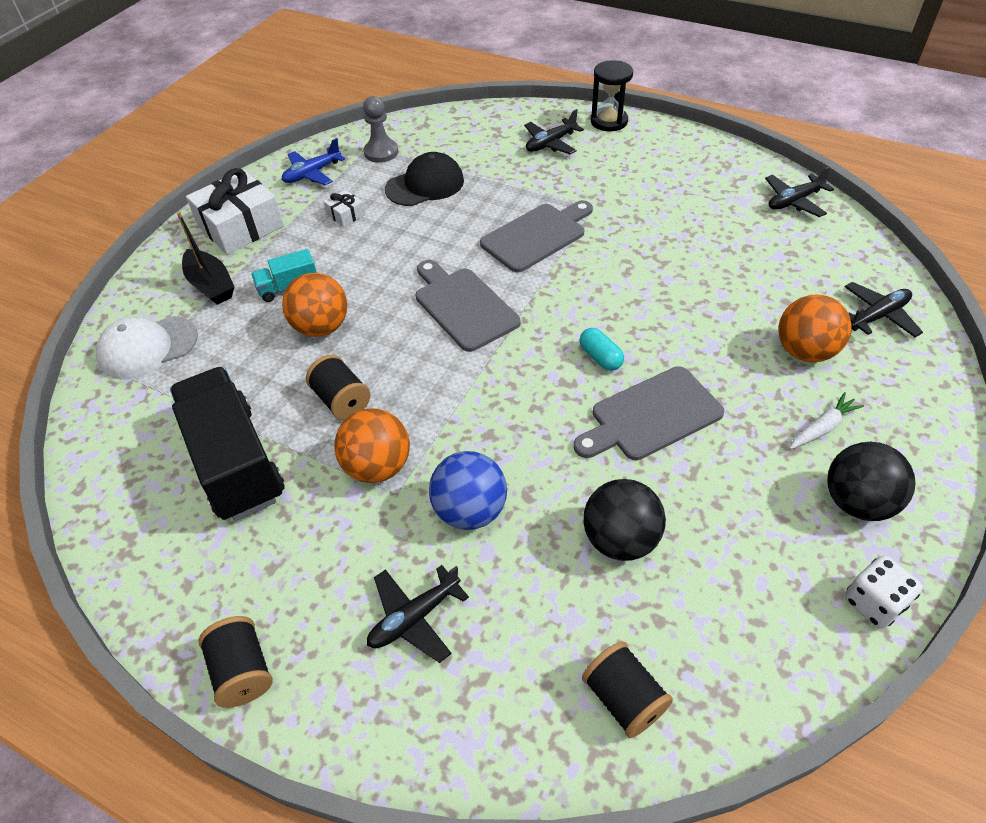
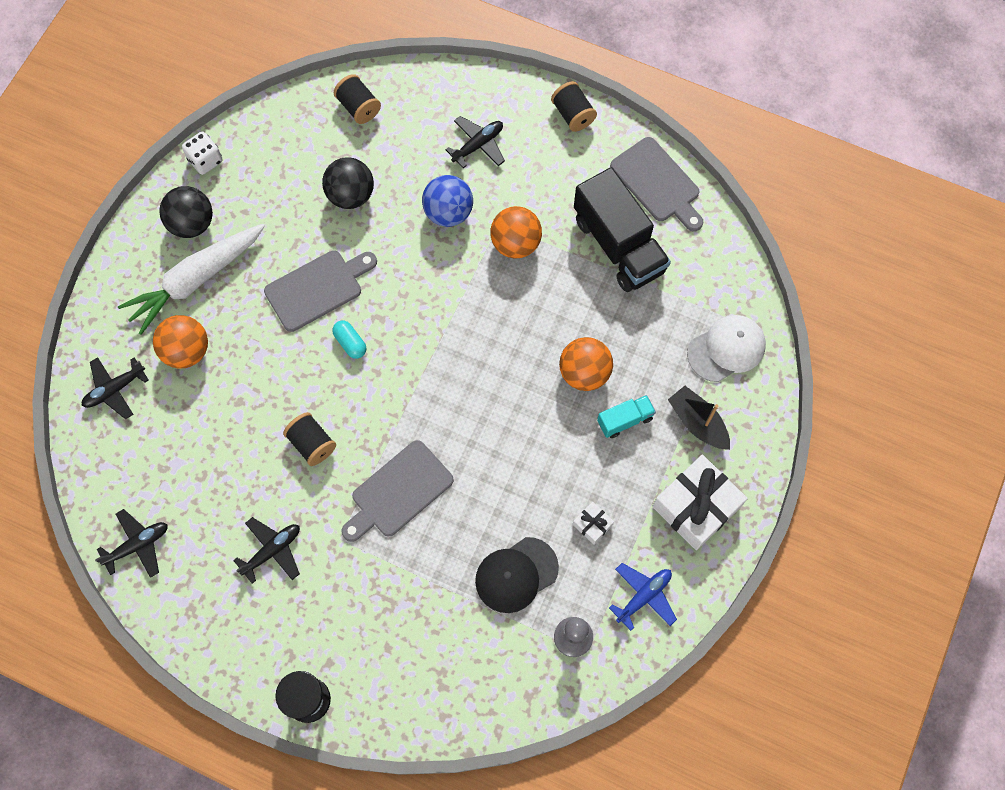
camera: 175 degrees right, 20 degrees up
(342, 400) = (552, 299): black spool -> black spool (312, 443)
(463, 306) = (464, 398): grey cutting board -> grey cutting board (657, 183)
(550, 143) = (379, 653): black plane -> black plane (272, 551)
(822, 427) = (196, 280): white carrot -> white carrot, size x2.29

